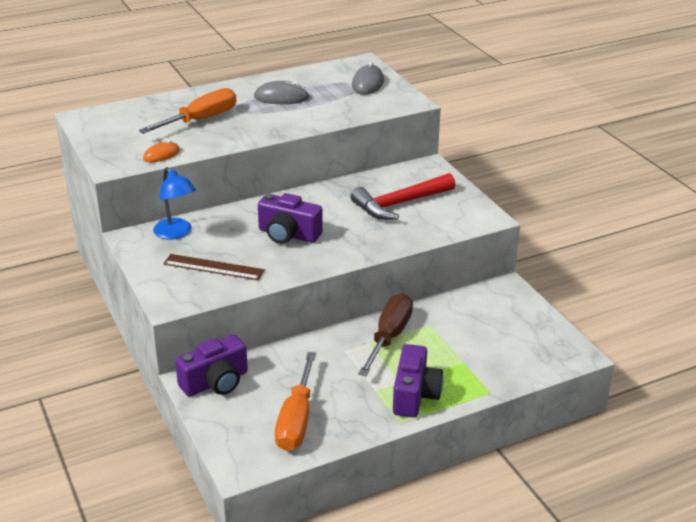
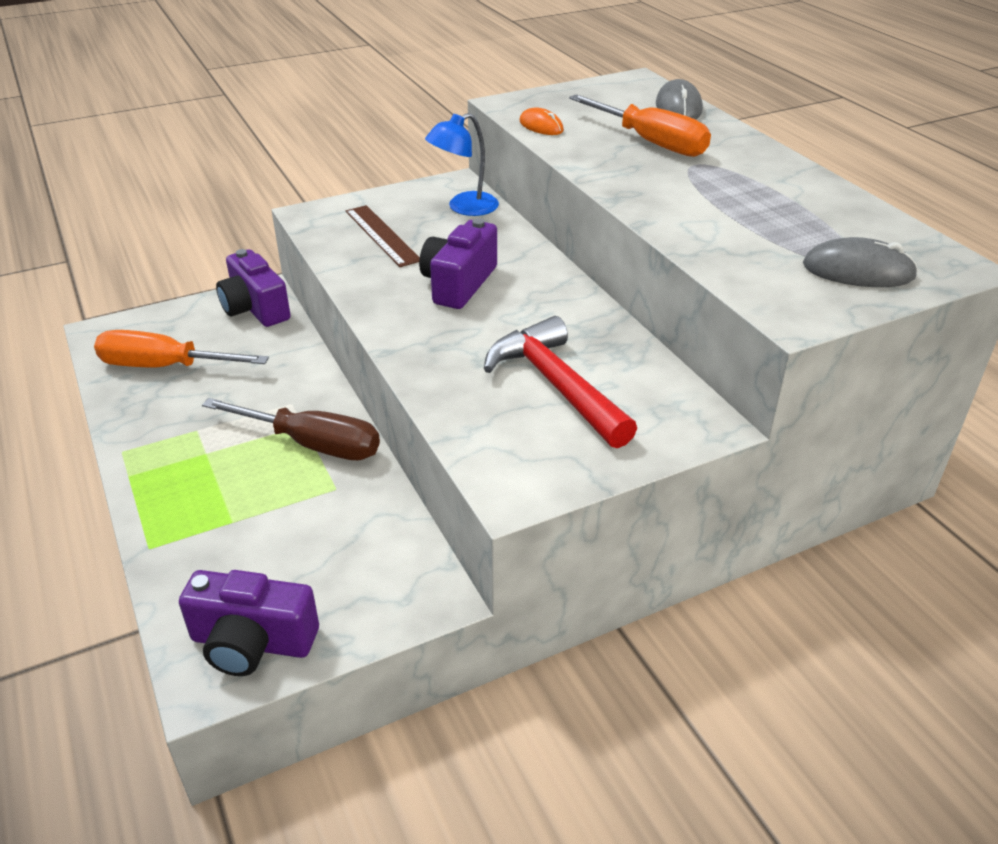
camera: 90 degrees right, 5 degrees up
(213, 267) = (382, 235): brown ruler -> brown ruler turned 45 degrees counterclockwise
(281, 97) = (754, 195): grey mouse -> grey mouse (678, 107)
(415, 395) = (172, 466): purple camera -> purple camera (252, 642)

